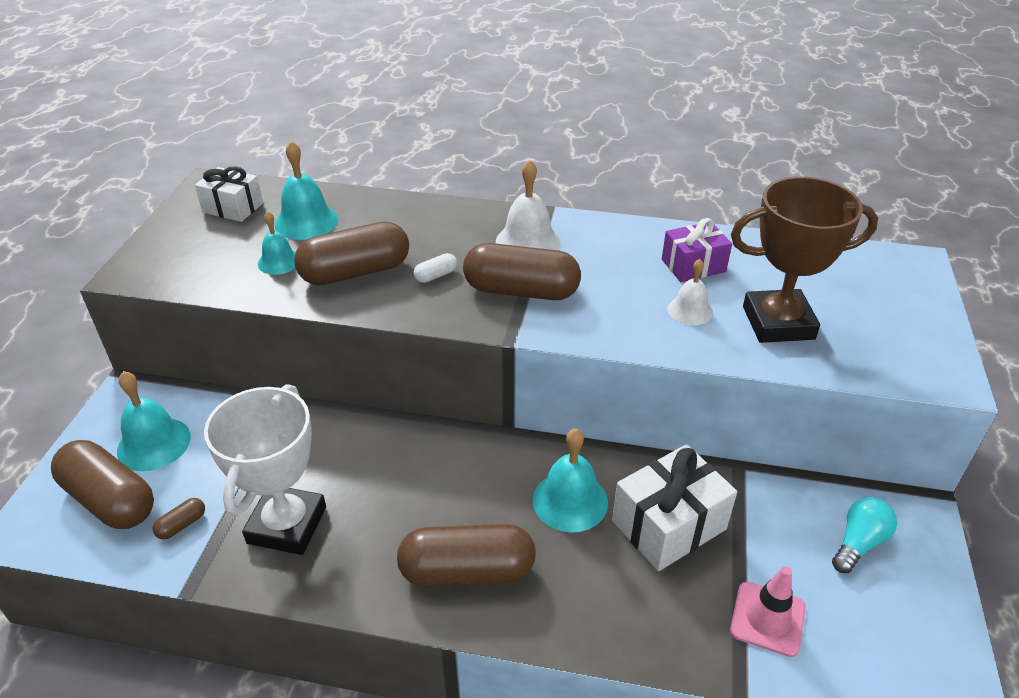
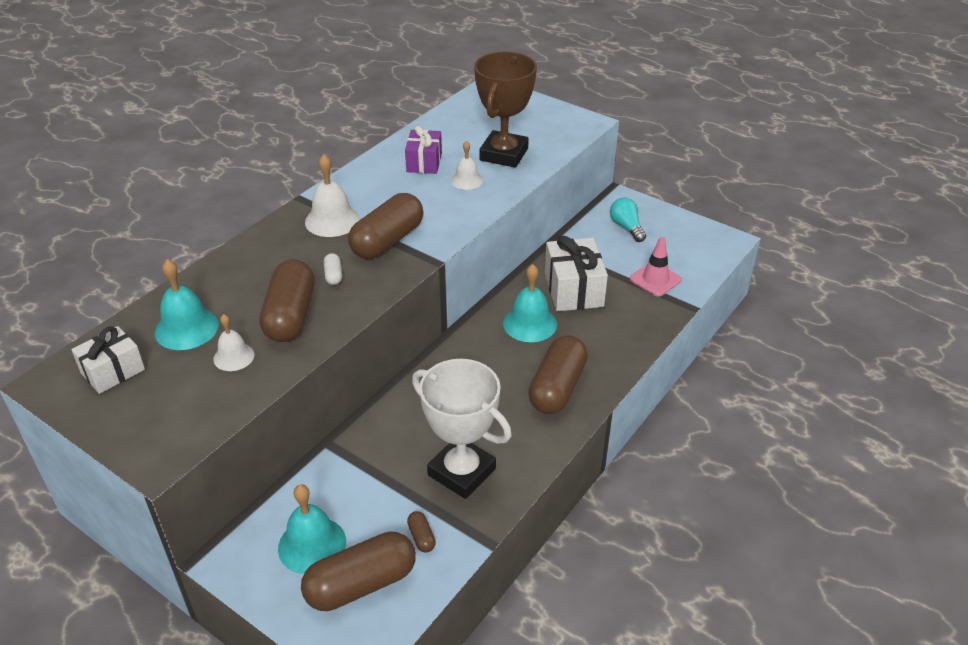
camera: 65 degrees left, 0 degrees up
(279, 261) = (233, 356): turquoise bell -> white bell

